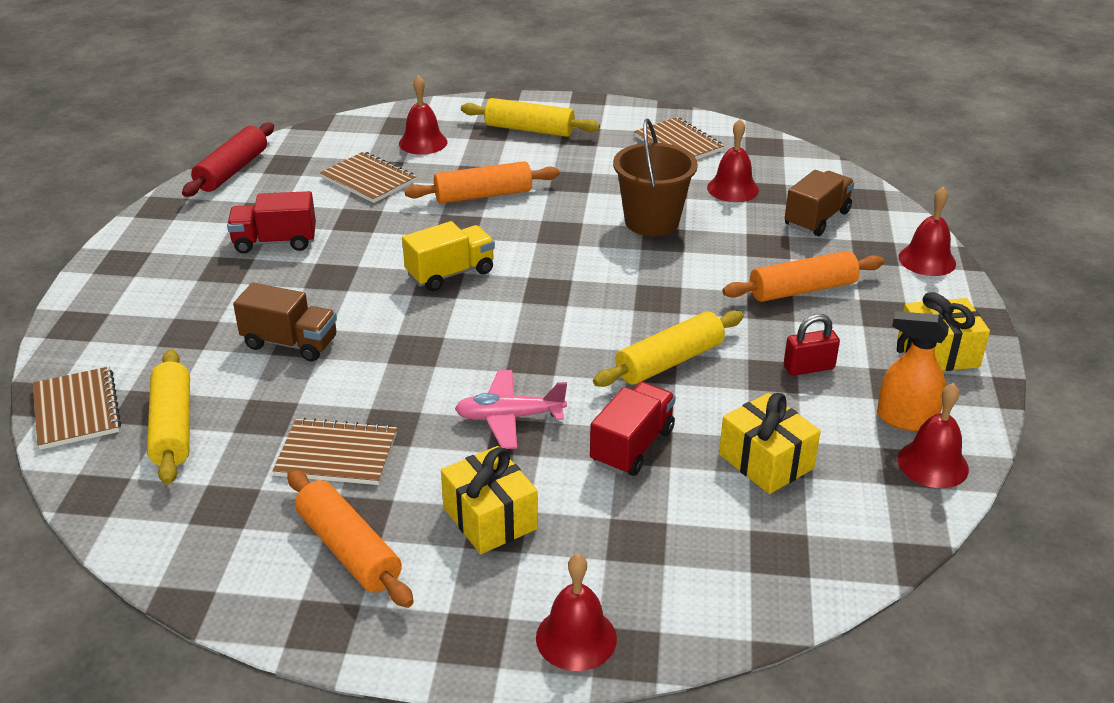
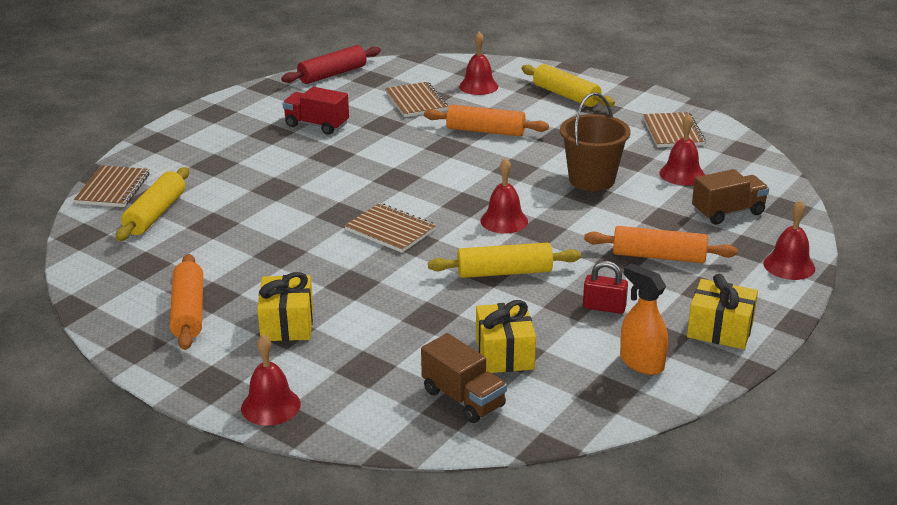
camera: 30 degrees right, 5 degrees down
(290, 343) = (267, 187): brown truck -> brown truck (463, 398)
(337, 455) = (232, 258): brown notebook -> brown notebook (390, 230)
(450, 273) = (410, 175): yellow truck -> none
(509, 417) = (359, 272): pink plane -> none
(632, 446) = (421, 314): red truck -> none
(932, 464) = (628, 397): red bell -> red bell (504, 221)

